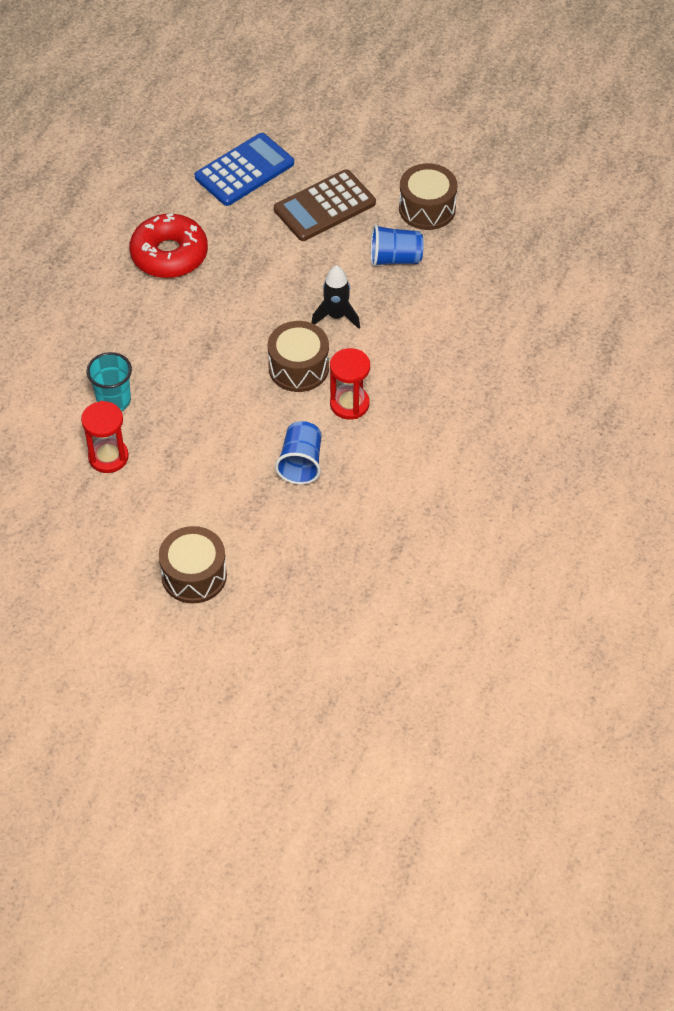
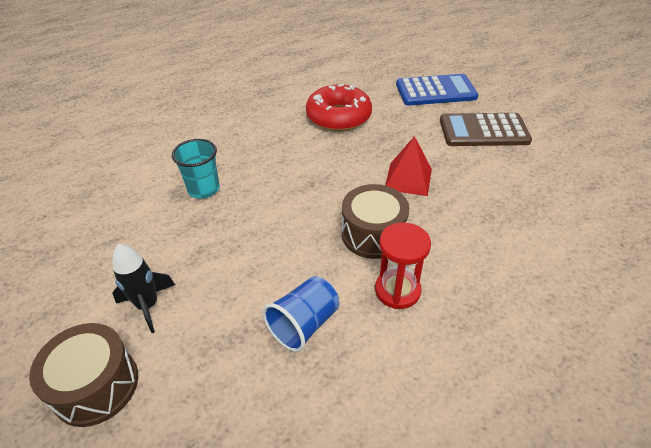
camera: 35 degrees right, 10 degrees down
(108, 457) = (153, 228): red hourglass -> none
(290, 298) = (408, 179): none -> red pyramid
(336, 316) = (439, 208): black rocket -> black rocket (148, 305)
(395, 259) = (525, 187): blue cup -> none
(427, 208) = (577, 163): brown drum -> none

